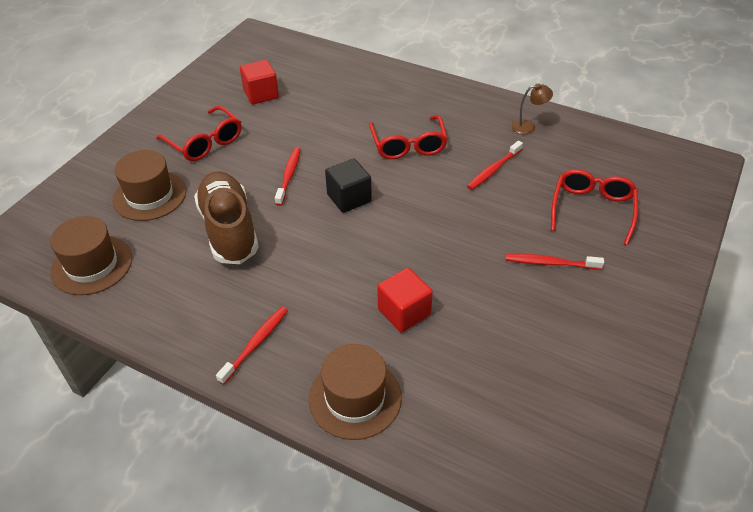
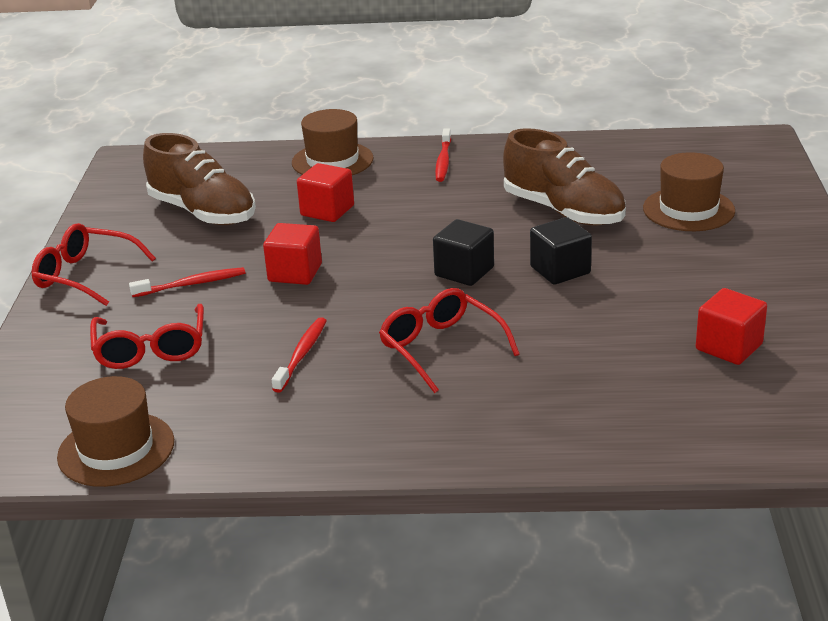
camera: 155 degrees right, 15 degrees down
(92, 265) = (655, 157): brown hat -> brown hat (116, 449)
(205, 142) = (709, 269): red glasses -> red glasses (85, 275)
(289, 175) = (560, 270): red toothbrush -> black cube
(466, 244) = (295, 273): none -> red cube
(517, 361) = (203, 212): none -> brown shoe
(528, 126) = (276, 431): brown lamp -> none

